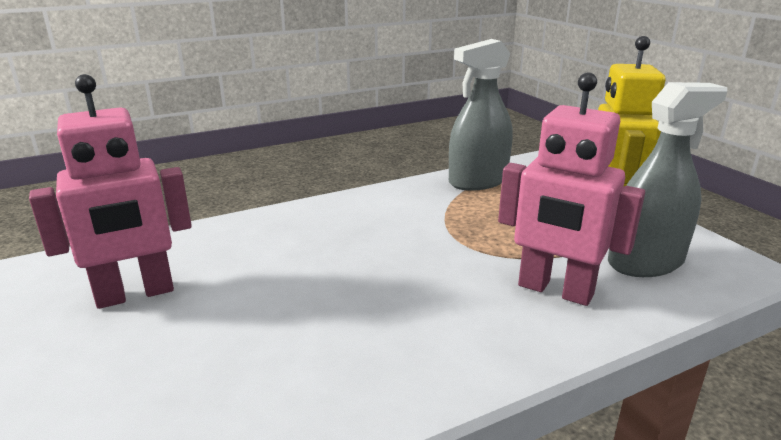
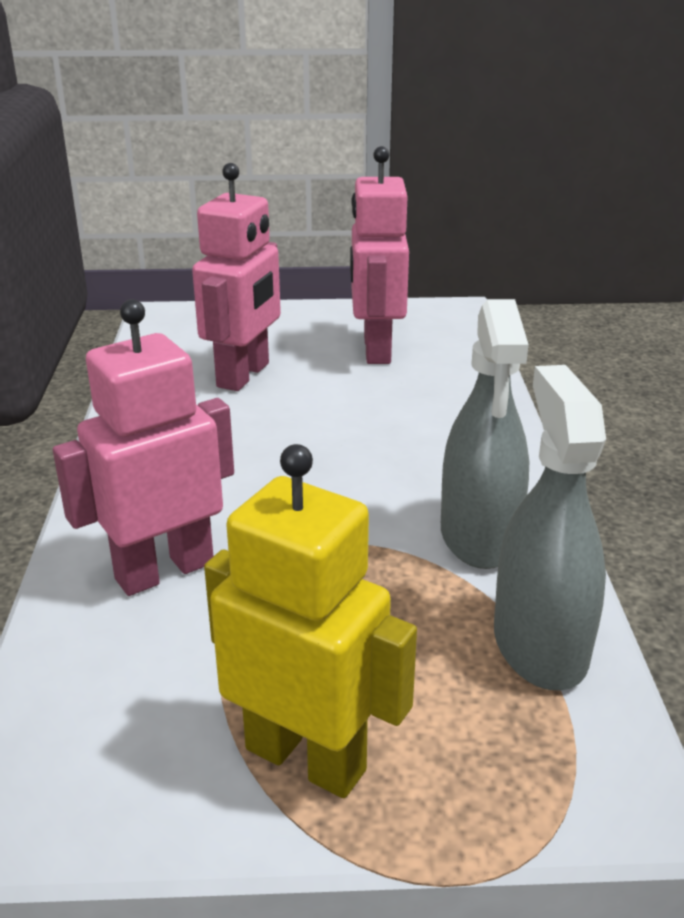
camera: 115 degrees right, 5 degrees up
(224, 362) = (244, 375): none -> pink robot
(645, 262) = (137, 693): grey spray bottle -> grey spray bottle (479, 535)

